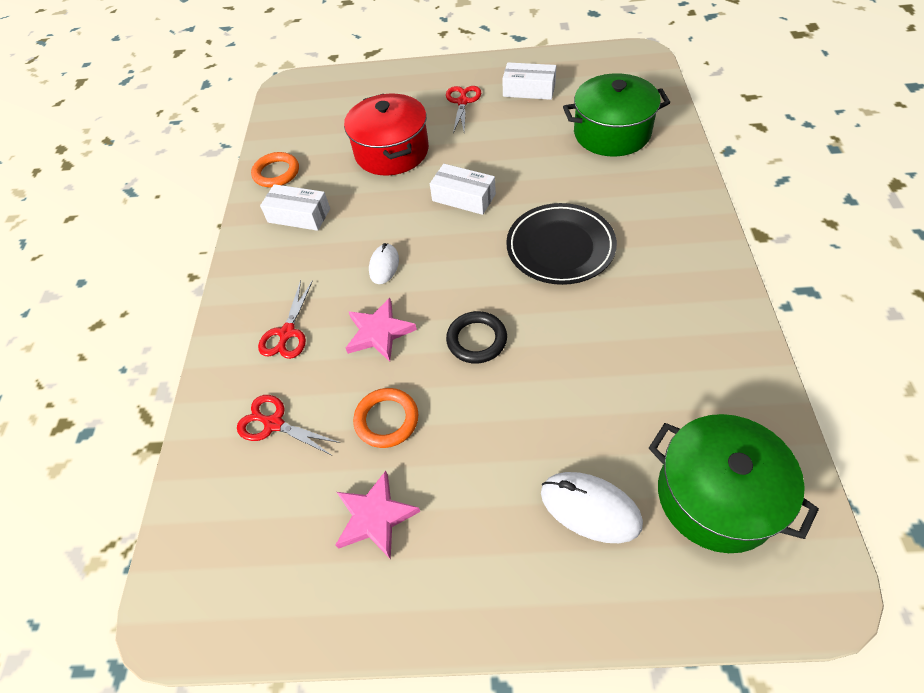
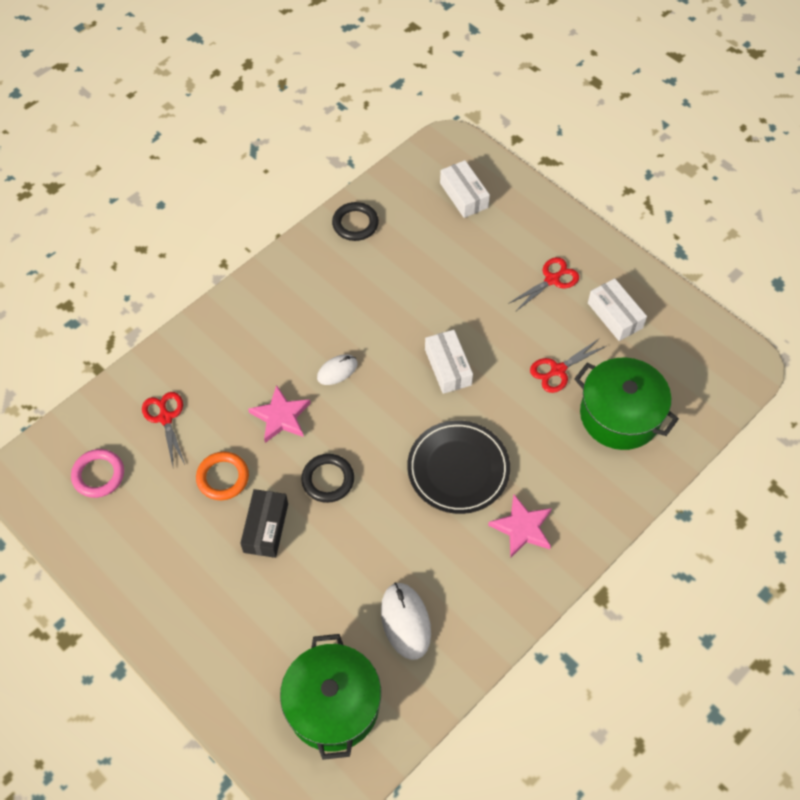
camera: 40 degrees right, 5 degrees up
(261, 531) = (98, 475): none -> pink ring
(276, 173) = (355, 224): orange ring -> black ring
(287, 333) = (232, 363): red scissors -> red scissors (558, 370)
(299, 215) = (330, 277): white box -> white box (463, 195)
(375, 517) = (157, 526): pink star -> pink star (522, 528)
(391, 151) = (448, 279): red pot -> none
(474, 421) = (266, 528): none -> black box
(590, 508) = (262, 639): white mouse -> white mouse (405, 621)

